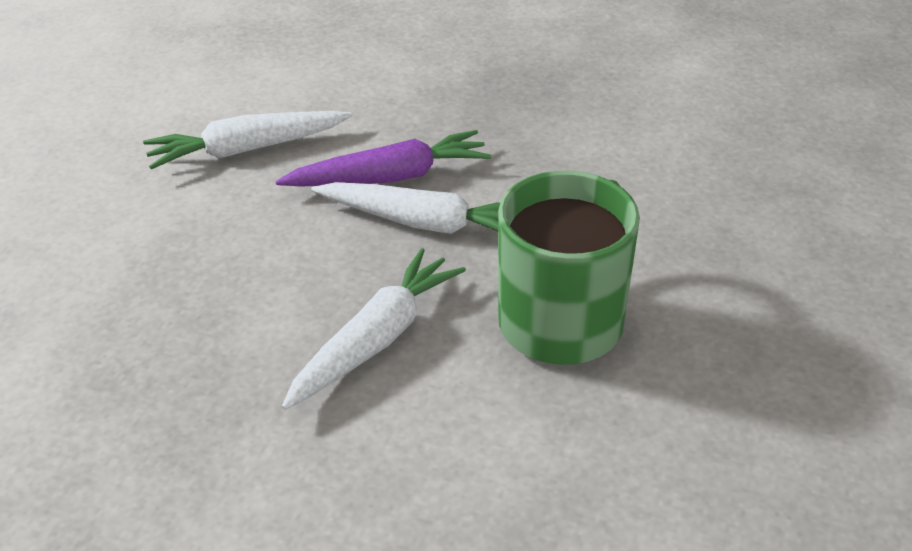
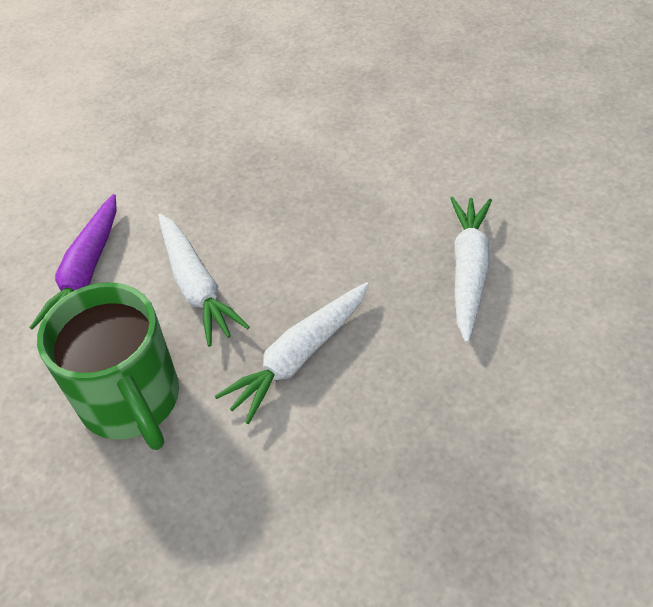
camera: 120 degrees right, 10 degrees up
(389, 177) = (375, 354): purple carrot -> purple carrot (86, 272)

